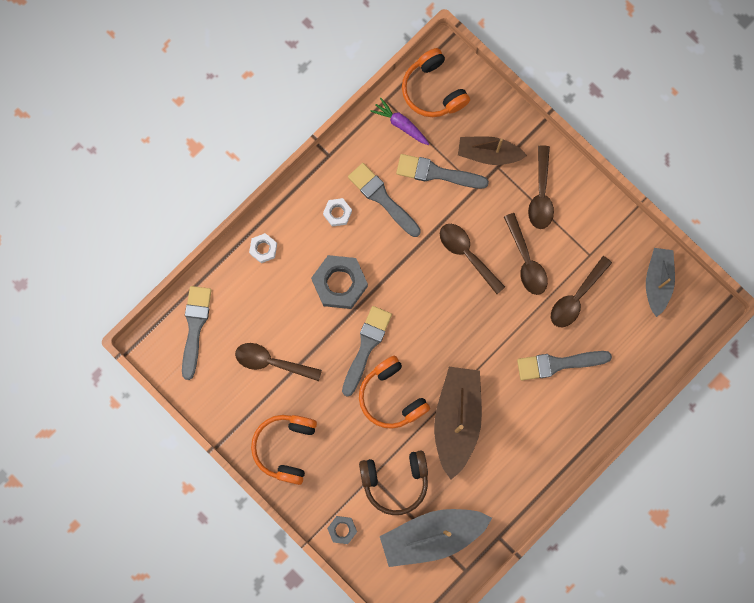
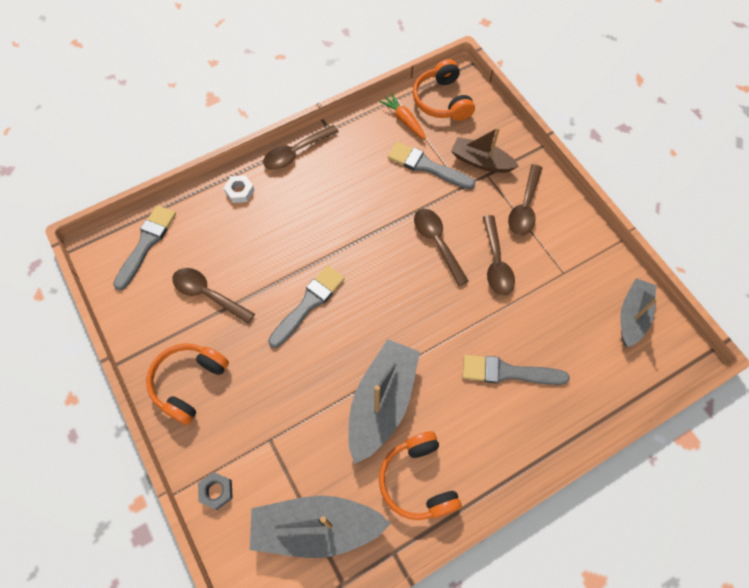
camera: 15 degrees right, 15 degrees down
(337, 213) = (321, 178): white nut -> none
(339, 283) = (302, 238): grey nut -> none
(382, 198) = (368, 175): grey brush -> none
(391, 396) = (319, 360): orange headphones -> orange headphones (418, 480)
(395, 481) = (294, 452): brown headphones -> none
(401, 124) = (404, 120): purple carrot -> orange carrot
(456, 420) = (382, 403): brown boat -> grey boat
(576, 297) = (541, 310): brown spoon -> brown spoon (296, 153)

